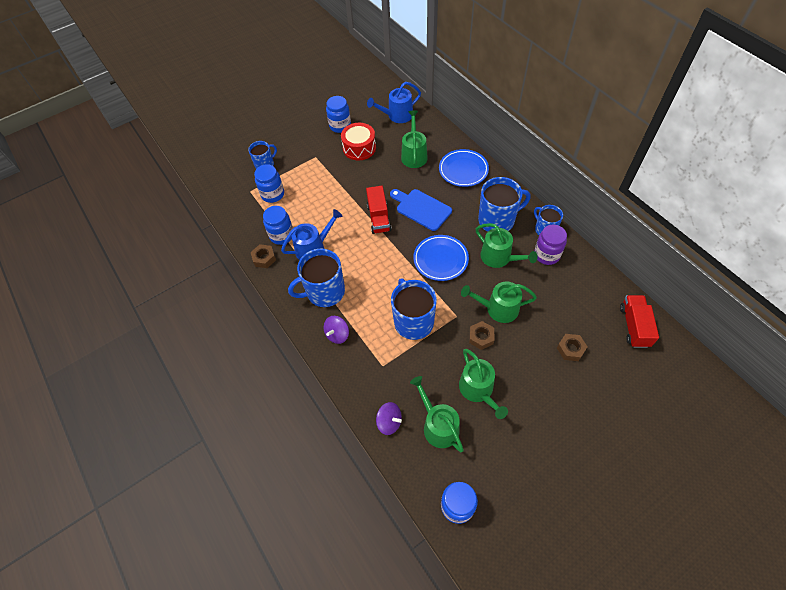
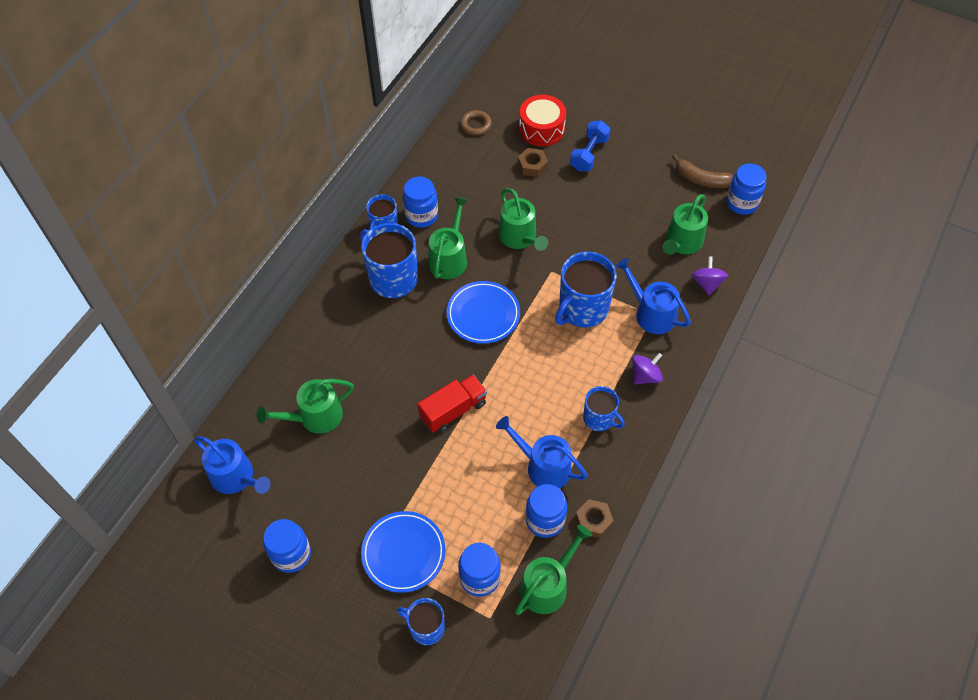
camera: 120 degrees left, 0 degrees up
(324, 292) = (599, 418): blue mug -> blue mug, size x0.59
(337, 334) = (645, 376): purple spinning top -> purple spinning top turned 45 degrees counterclockwise
(359, 148) = (330, 499): red drum -> red drum (541, 129)
(384, 365) = (651, 313): none -> blue watering can
(421, 208) = (412, 367): blue cutting board -> none
(463, 170) = (320, 344): blue plate -> blue plate (403, 553)
(478, 390) = (624, 224): green watering can -> green watering can (547, 585)
(481, 337) = (564, 241): brown nut -> none
(500, 484) = (701, 179): none -> brown banana
(547, 255) = (421, 216): purple jar -> blue jar
(568, 400) = (589, 154): none -> blue dumbbell
(634, 326) = (476, 125): red truck -> brown ring

